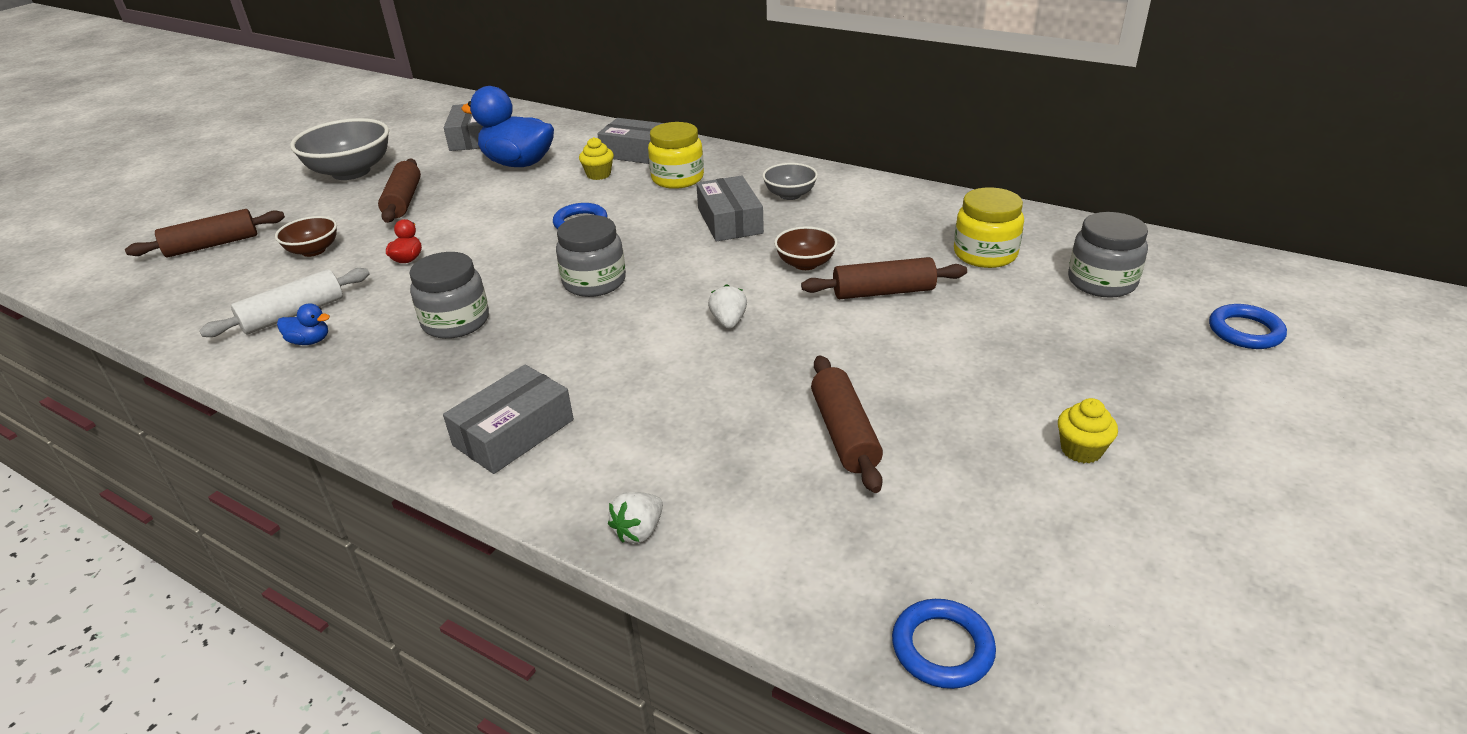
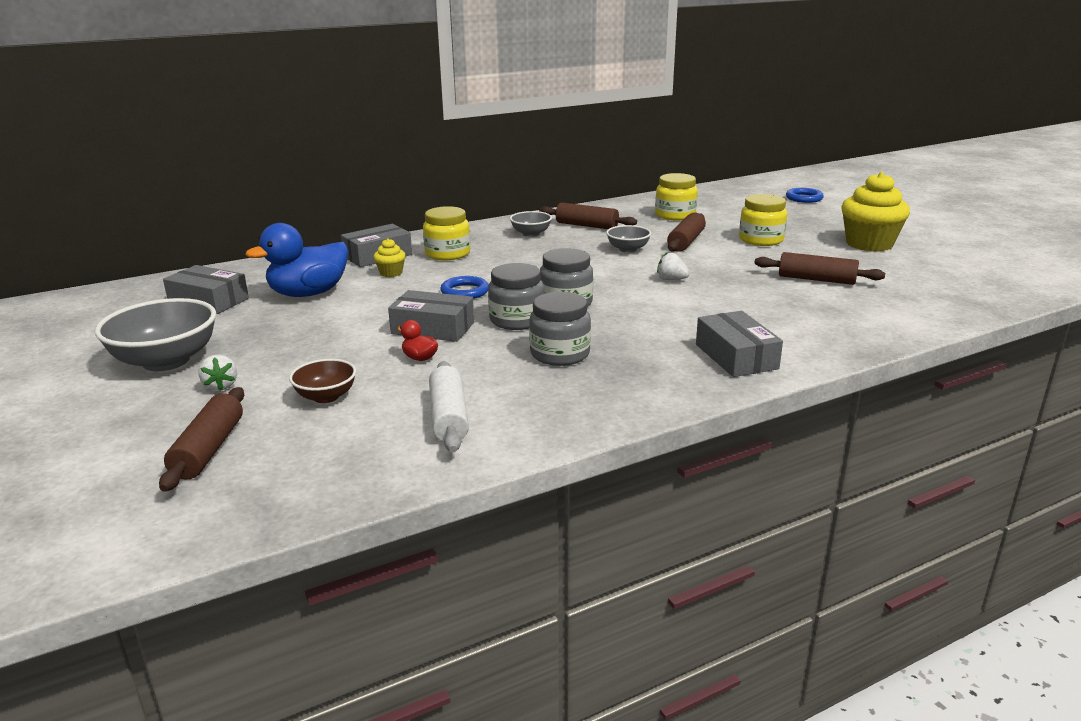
camera: 60 degrees left, 10 degrees down
(310, 341) = (511, 414): blue duck -> none
(403, 201) = (291, 346): brown rolling pin -> brown rolling pin (586, 226)
(639, 531) = (867, 340): white strawberry -> white strawberry (221, 386)
(729, 221) = (540, 254): grey box -> grey box (433, 328)
(805, 264) = (628, 249): brown bowl -> grey bowl
(942, 648) = (990, 298): blue ring -> none
(966, 345) = (761, 240): none -> yellow jar
(1081, 450) = (869, 244): yellow cupcake -> yellow cupcake, size x2.14
(1101, 282) = (733, 205): grey jar -> grey jar (517, 320)

